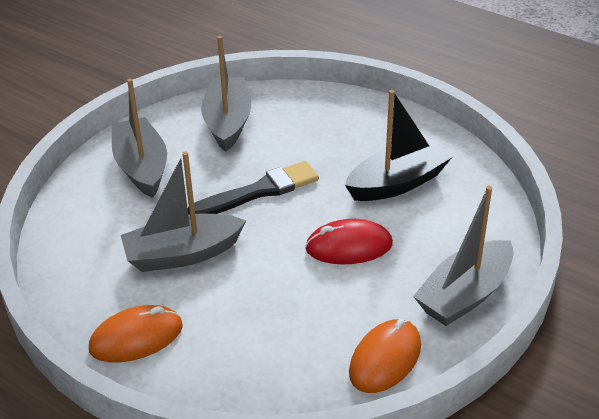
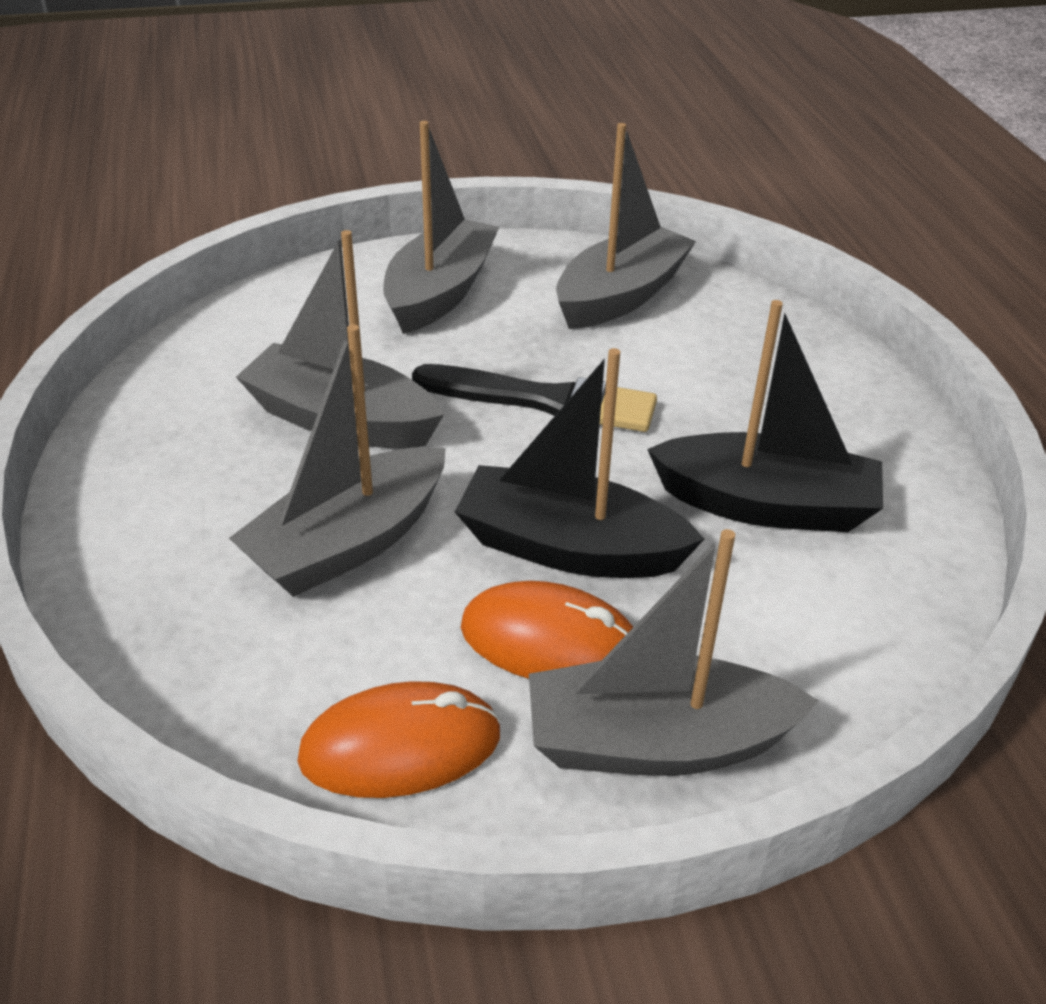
camera: 40 degrees right, 0 degrees up
(136, 337) = (149, 484): orange mouse -> orange mouse (550, 641)
(261, 302) = (349, 543): none -> grey boat
(349, 246) = (569, 548): red mouse -> black boat

